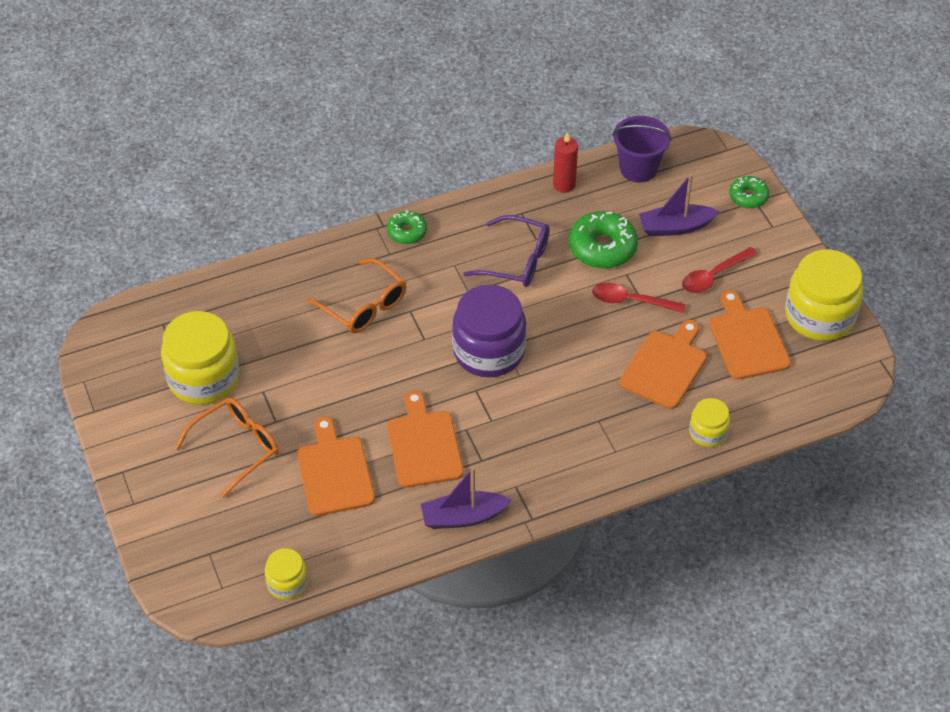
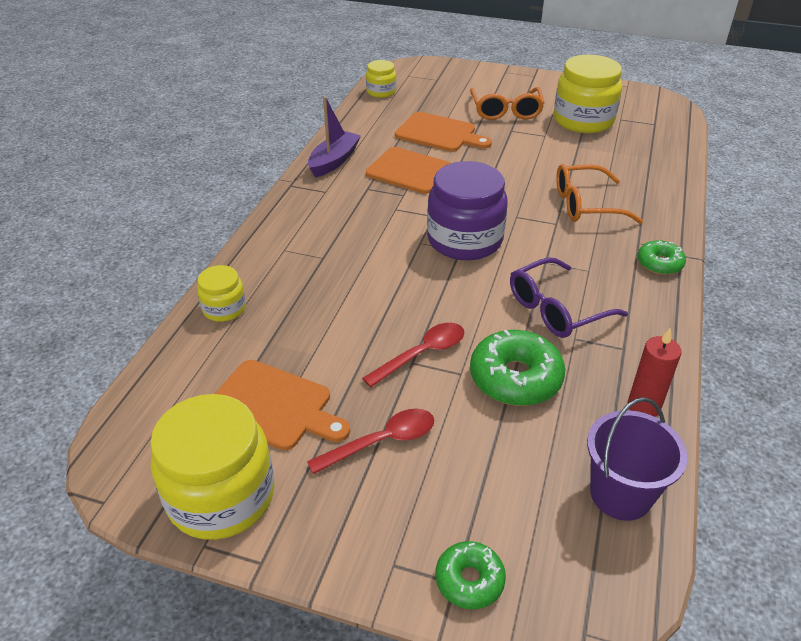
camera: 130 degrees right, 10 degrees down
(665, 366) = (320, 327): orange cutting board -> none
(675, 227) = (487, 460): purple boat -> none
(713, 276) = (382, 441): red spoon -> red spoon turned 60 degrees clockwise

